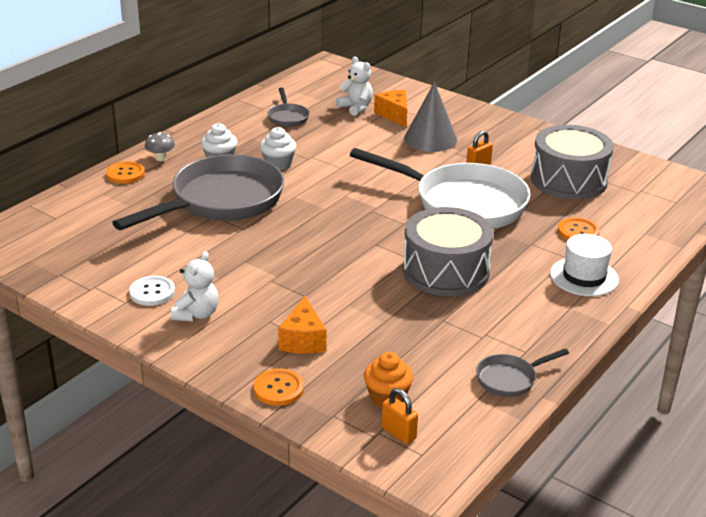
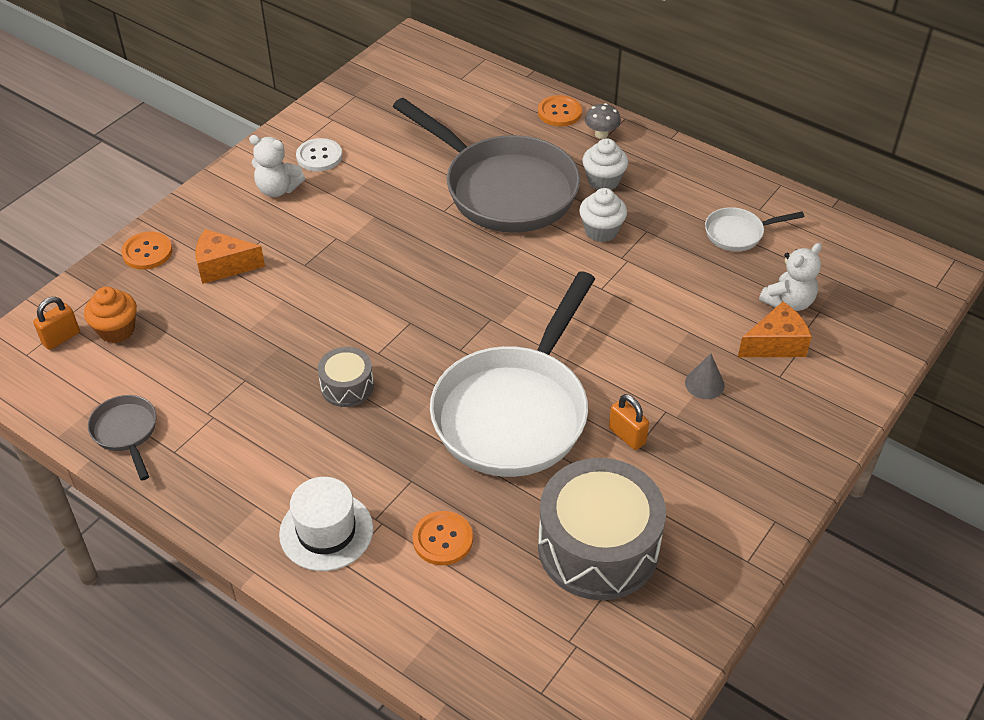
camera: 90 degrees right, 15 degrees up
(287, 117) = (738, 233): grey pan -> white pan
(430, 139) = (704, 384): grey cone -> grey cone, size x0.49
(446, 271) = (347, 386): grey drum -> grey drum, size x0.49

